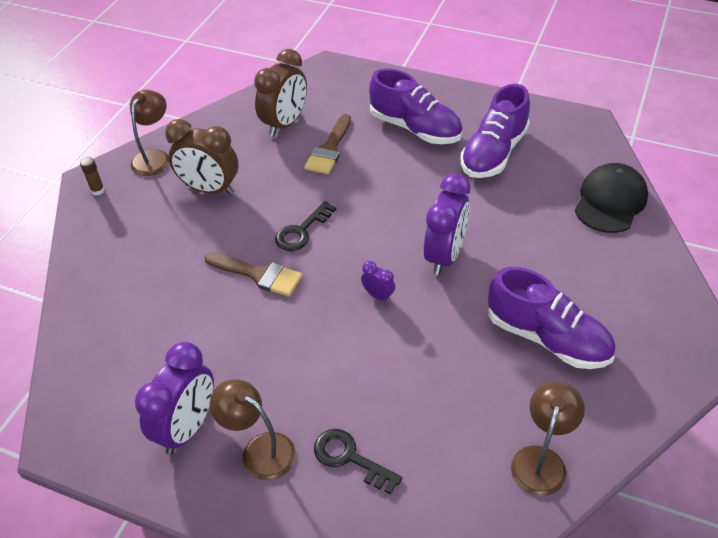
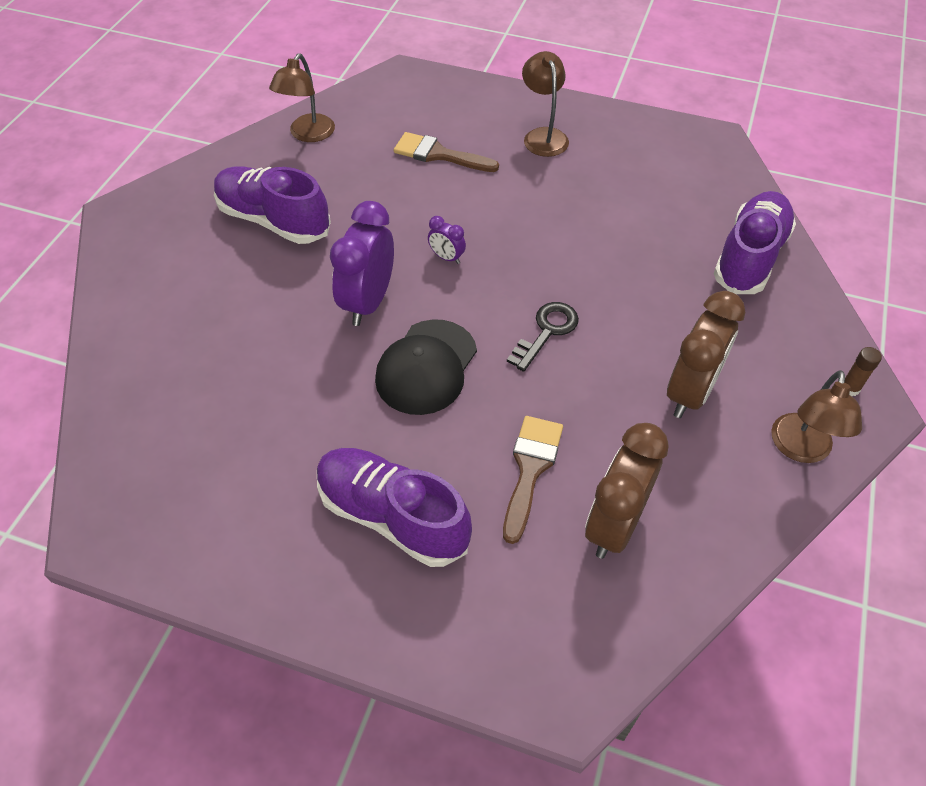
camera: 175 degrees right, 5 degrees up
(187, 427) = (610, 148): purple clock -> none
(210, 189) = (690, 392): brown clock -> brown clock turned 105 degrees clockwise
(258, 274) = (586, 277): brown brush -> brown brush (438, 154)
(259, 450) = (543, 136): brown lamp -> brown lamp turned 135 degrees counterclockwise
(349, 458) = (466, 133): black key -> none
(493, 153) = (273, 464): purple shoe -> purple shoe (749, 257)
(610, 201) = (134, 380): black cap -> black cap (426, 367)

